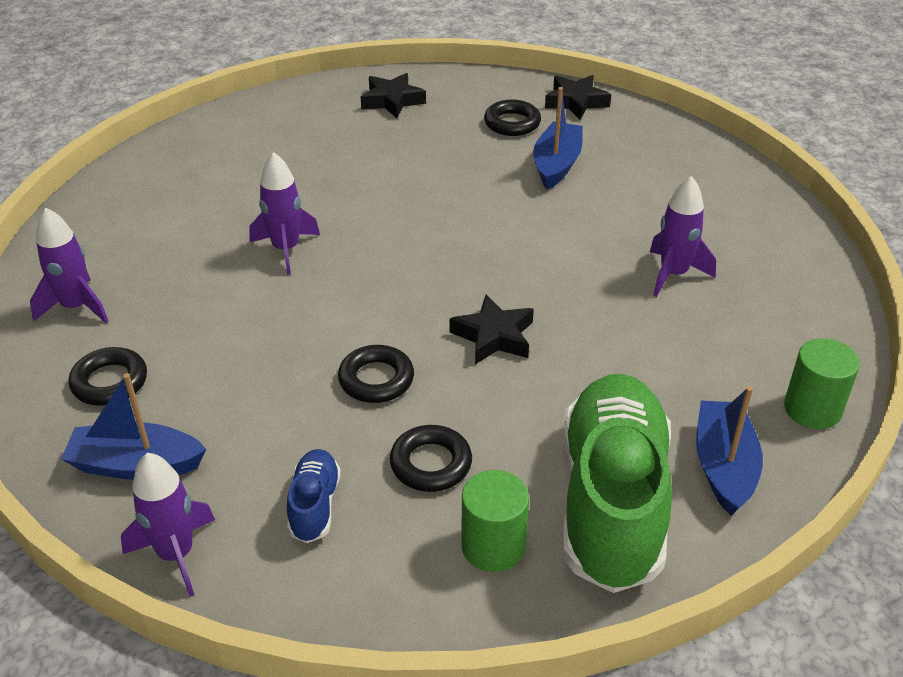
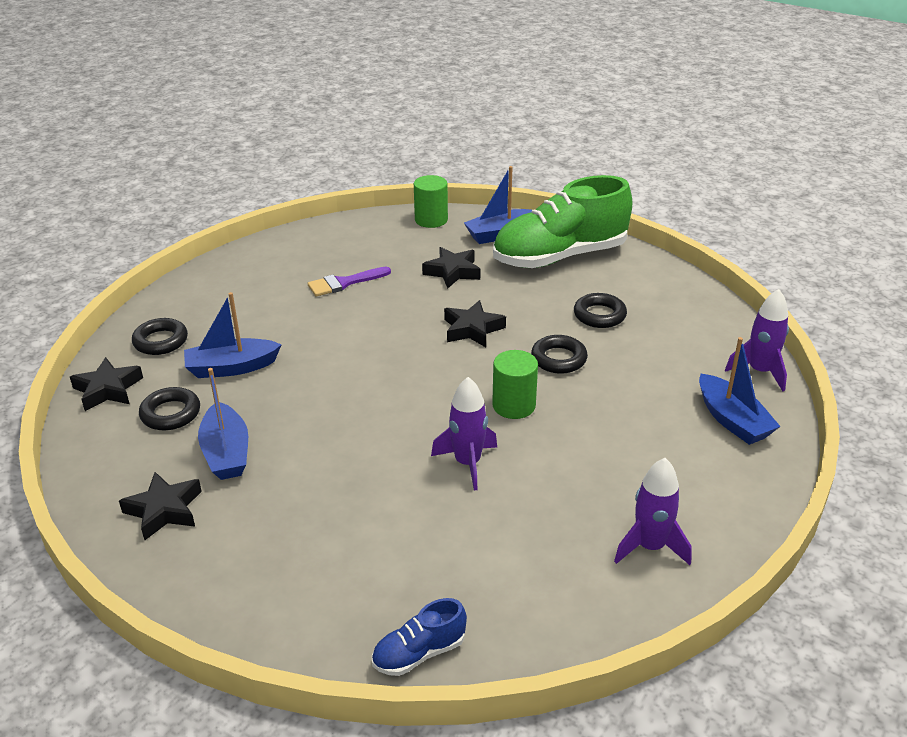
camera: 120 degrees left, 5 degrees down
(109, 382) = (692, 475): black ring -> black ring (161, 341)
(314, 505) = (673, 341): blue shoe -> blue shoe (419, 653)
(432, 137) = (226, 453): none -> blue boat
(493, 546) = (627, 280): green cylinder -> green cylinder (514, 405)
(641, 372) = (452, 272): none -> black star
(673, 274) = (344, 283): purple rocket -> purple brush

